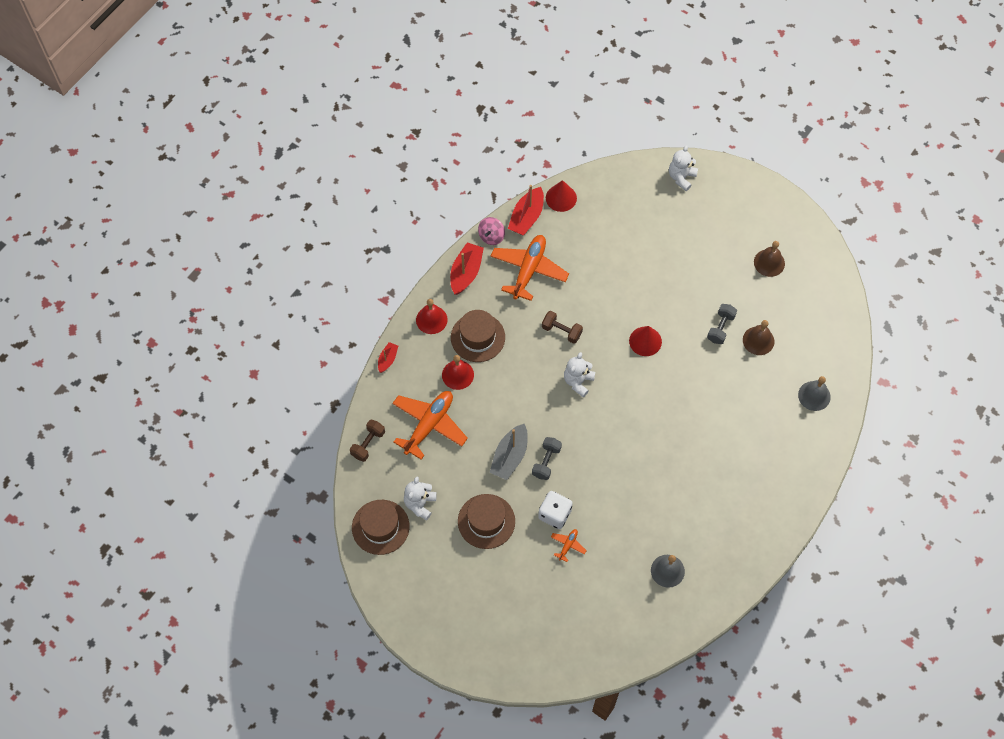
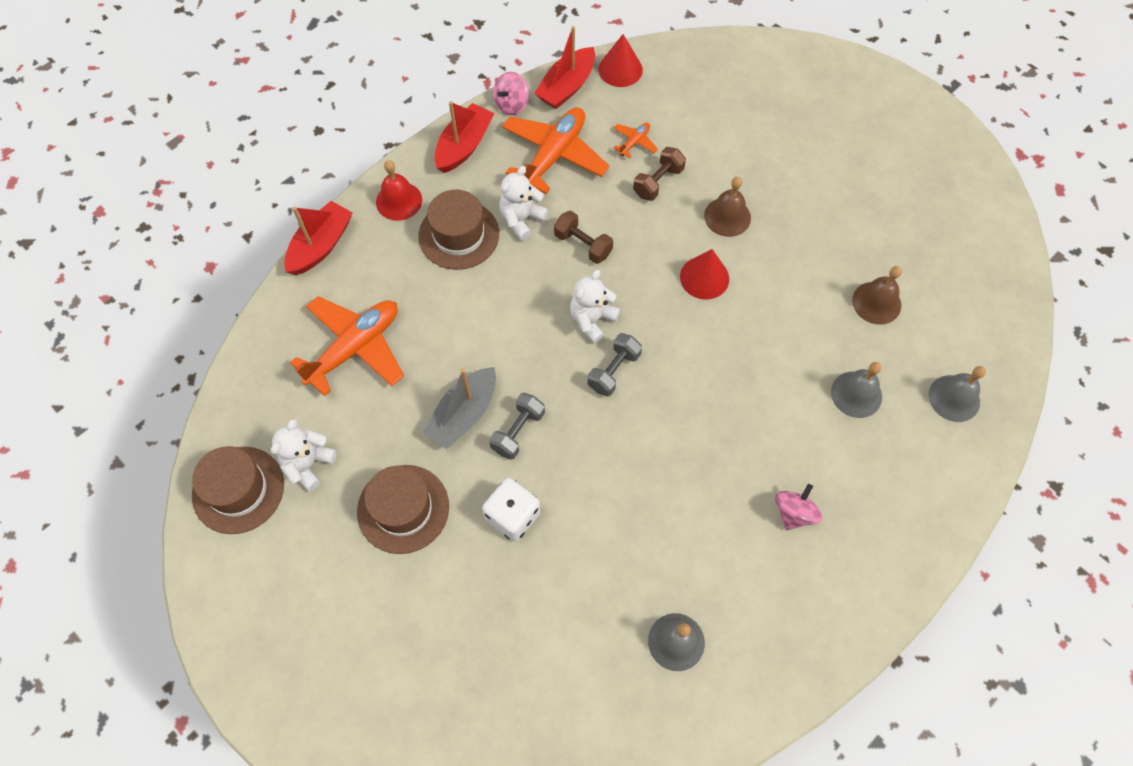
camera: 10 degrees right, 0 degrees up
(368, 444) = (257, 361): brown dumbbell -> brown dumbbell (658, 182)
(387, 359) = (321, 246): red boat -> red boat, size x1.77
(457, 375) = (416, 282): red bell -> none
(568, 545) = (522, 570): orange plane -> orange plane (634, 142)
(681, 177) = (795, 67): white teddy bear -> white teddy bear (521, 219)
(720, 328) = (821, 276): grey dumbbell -> grey dumbbell (613, 371)
(725, 483) = (794, 513): none -> pink spinning top
(753, 403) = (856, 394): none -> grey bell
(769, 262) = (907, 196): brown bell -> brown bell (727, 216)

